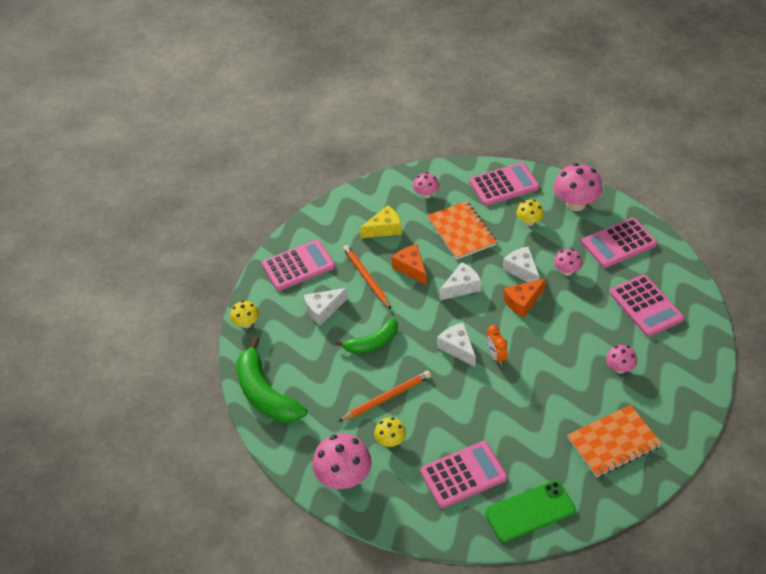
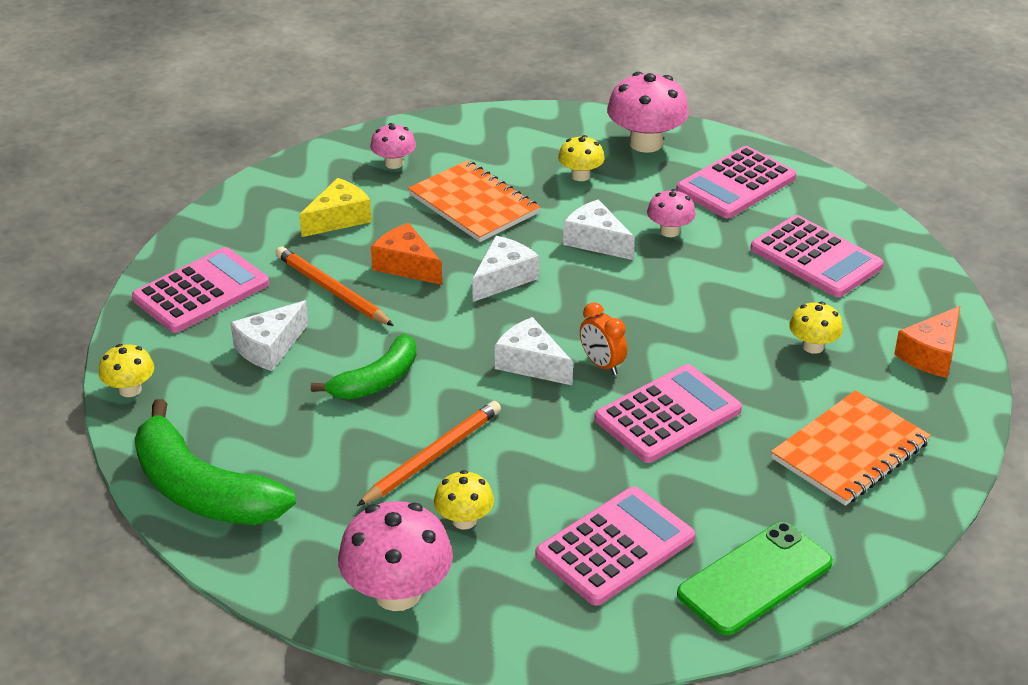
camera: 20 degrees left, 10 degrees down
(504, 185) = (519, 134): pink calculator -> pink calculator (667, 415)
(523, 302) = (615, 283): orange cheese -> orange cheese (931, 354)
(620, 368) = (813, 346): pink mushroom -> yellow mushroom

